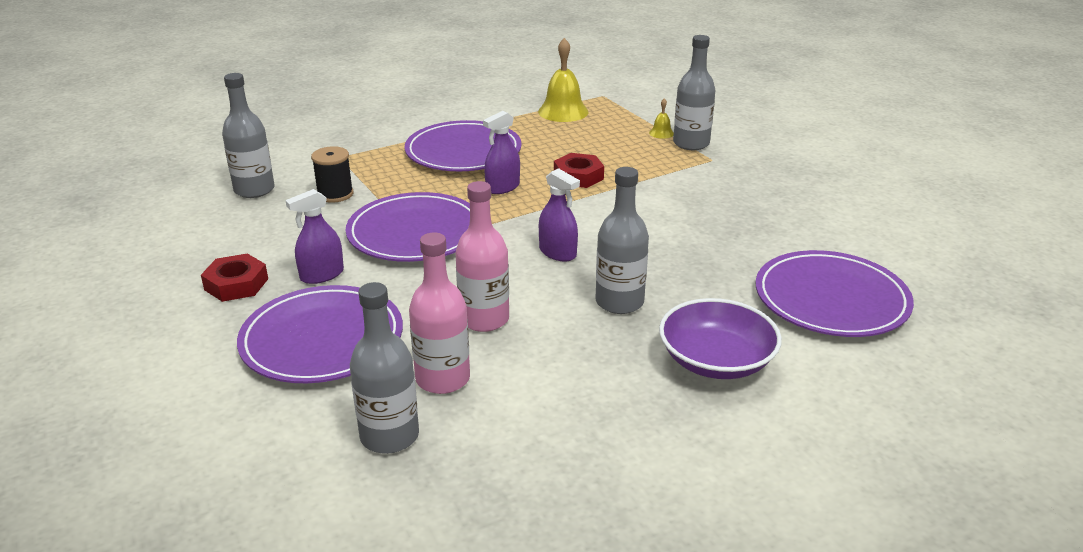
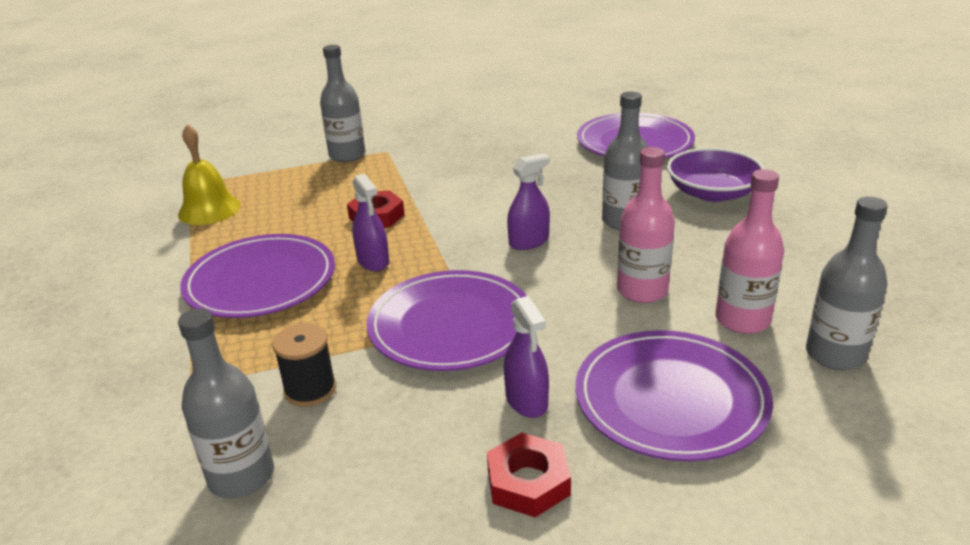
camera: 75 degrees left, 0 degrees up
(661, 133) = (312, 165): yellow bell -> none

